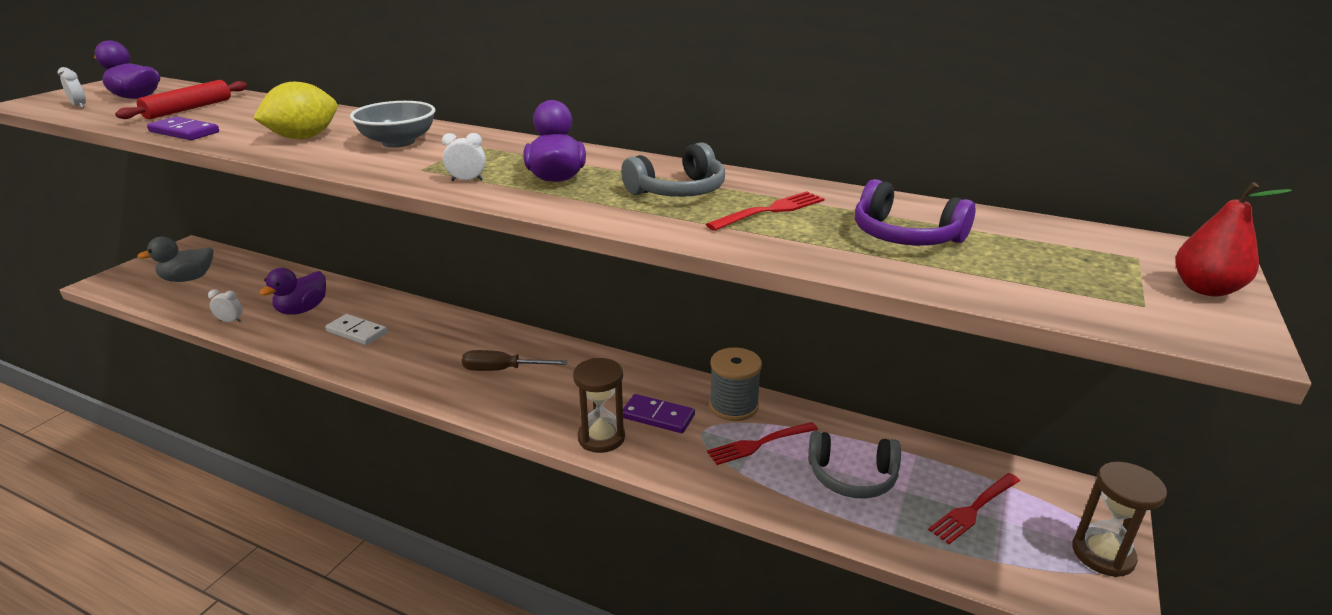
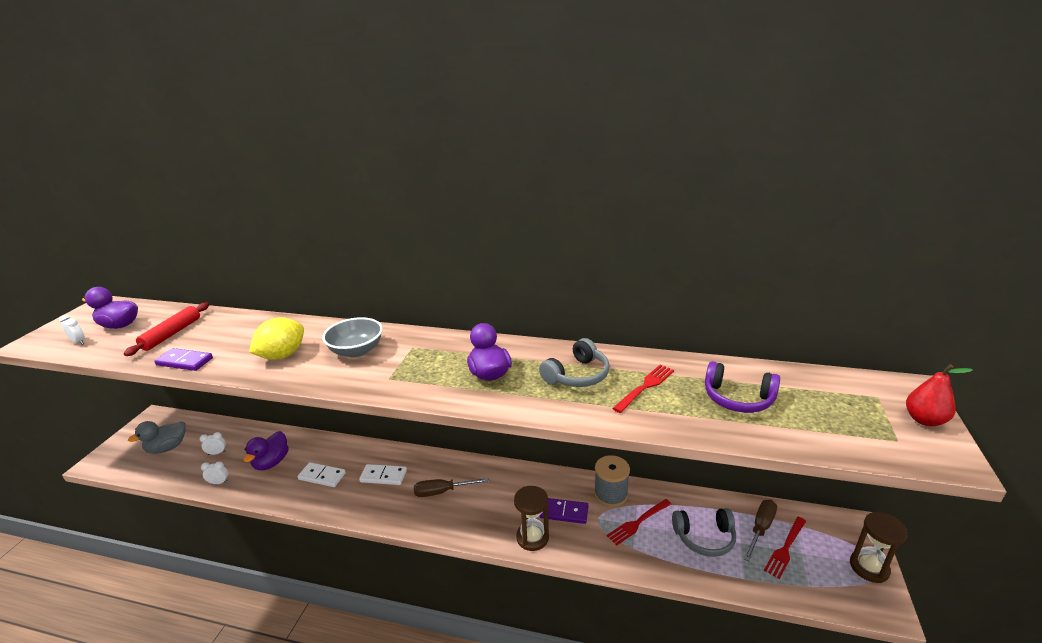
camera: 10 degrees left, 0 degrees up
(434, 342) = (383, 476): none -> white domino
(467, 180) = (428, 386): white clock -> white clock (217, 453)
(943, 479) = (760, 528): none -> brown screwdriver

